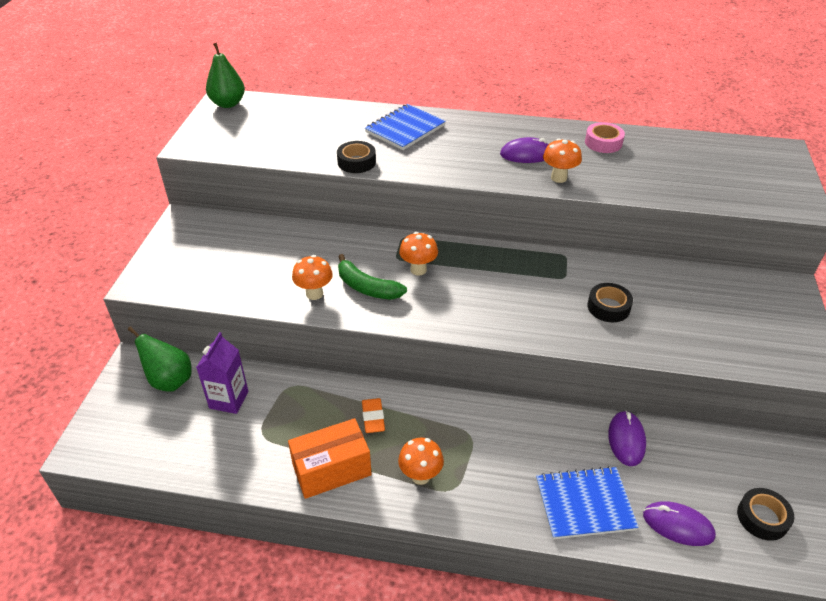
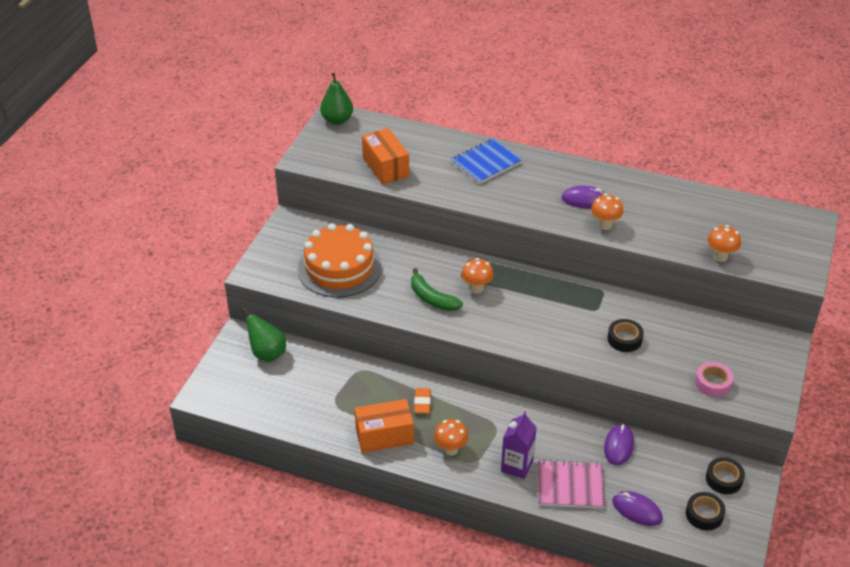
camera: 10 degrees right, 0 degrees up
(229, 399) = (312, 374): purple carton -> purple carton (517, 466)
(248, 265) = (339, 268): none -> orange cake
(290, 144) = (385, 167): none -> orange box
(314, 294) = (389, 298): orange mushroom -> orange mushroom (720, 257)
(356, 162) = (438, 191): black tape -> black tape (724, 479)
(584, 504) = (570, 486): blue notebook -> pink notebook
(603, 143) = (655, 195): pink tape -> pink tape (713, 383)

